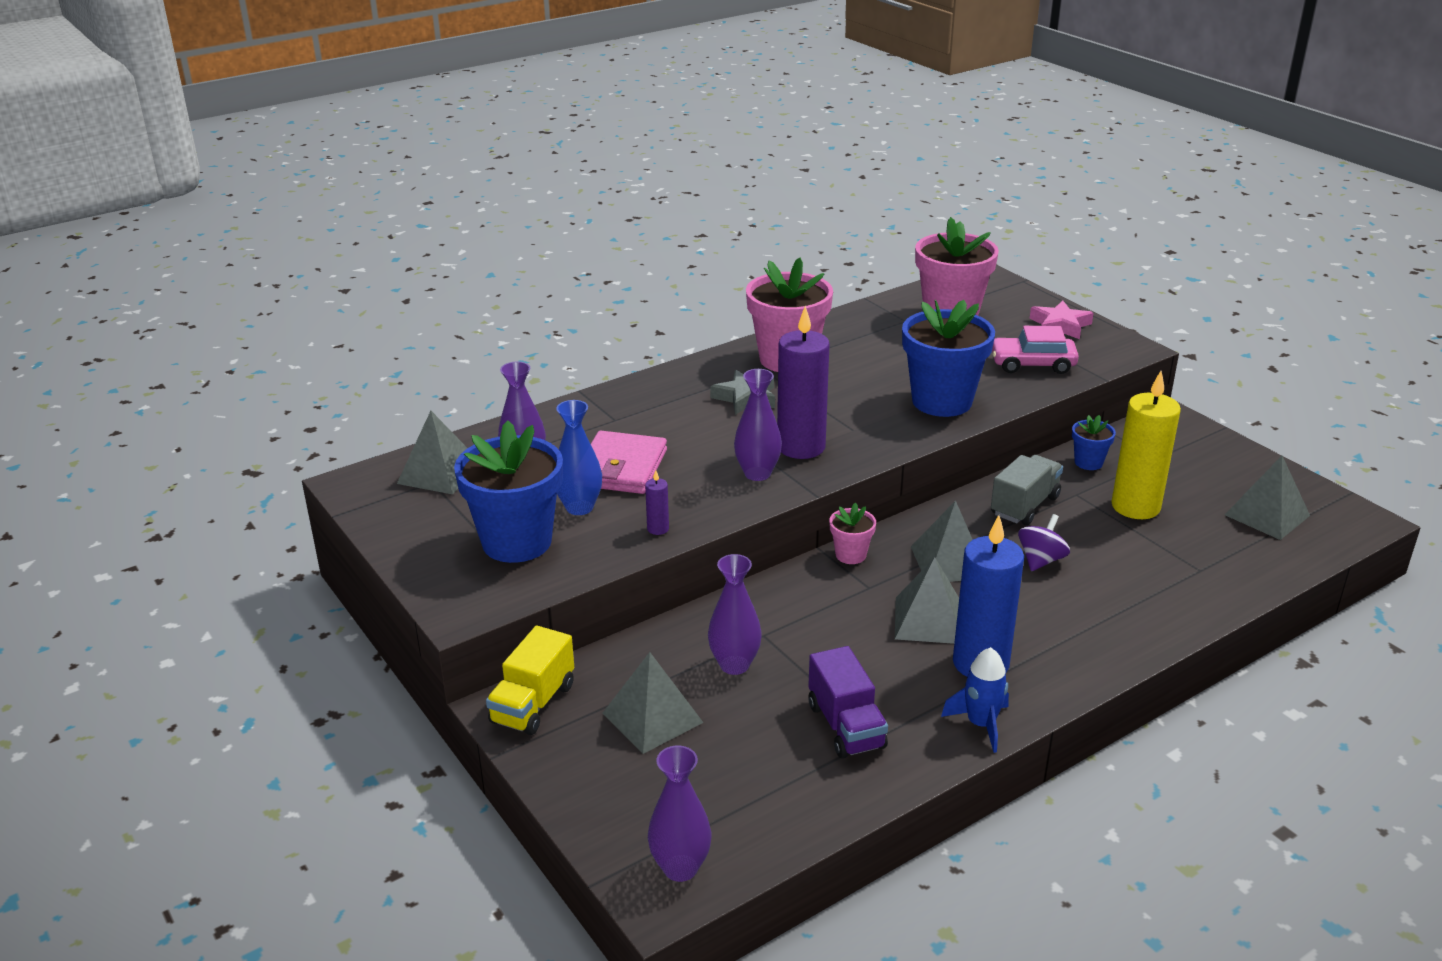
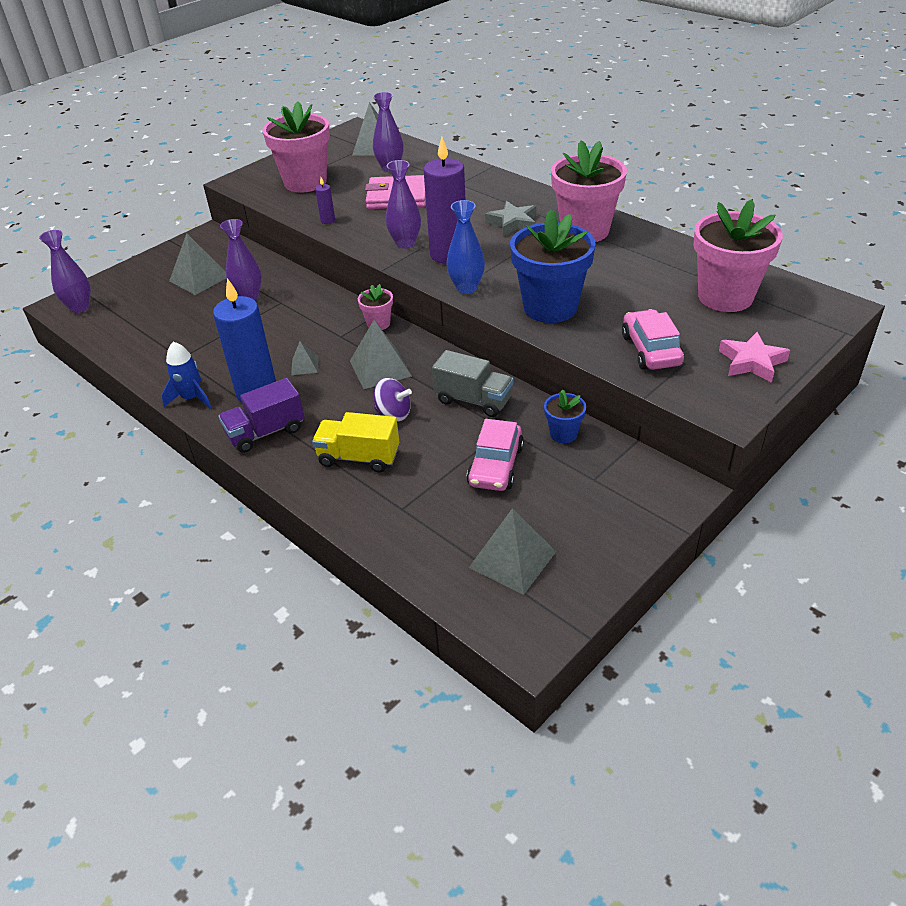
camera: 80 degrees right, 10 degrees up
(517, 542) = (305, 182): blue flower pot -> pink flower pot
(533, 704) = (211, 241): yellow truck -> yellow truck (359, 457)
(579, 507) = (346, 193): blue vase -> blue vase (466, 288)
(846, 726) = (190, 344): purple truck -> purple truck (266, 432)
(928, 620) = (305, 366): grey pyramid -> grey pyramid, size x0.53
(1135, 506) = (495, 466): yellow candle -> pink car

